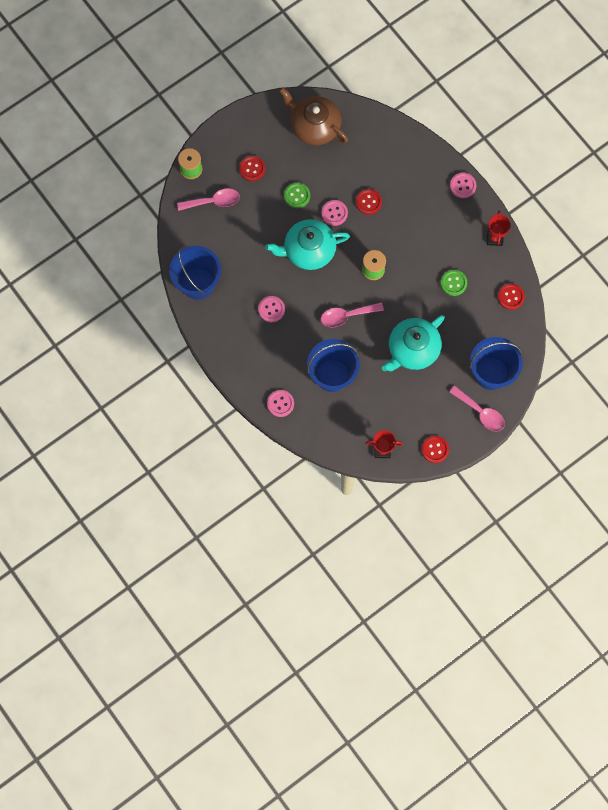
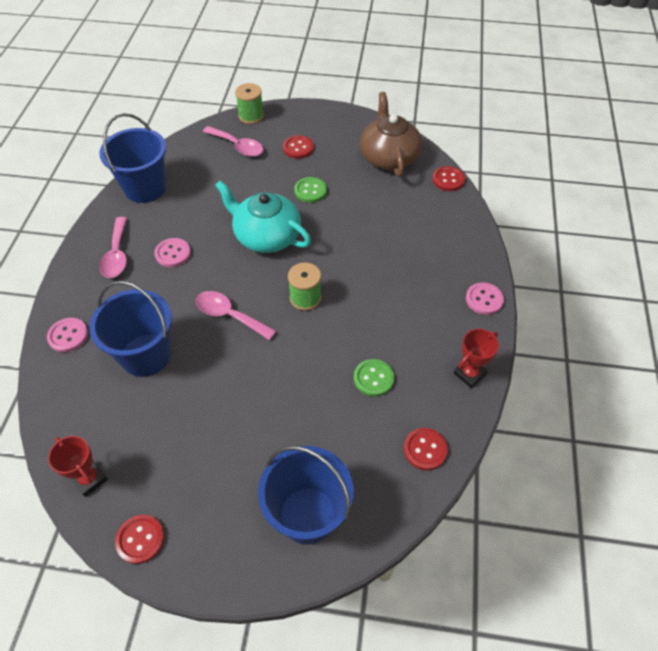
camera: 45 degrees right, 20 degrees down
(334, 213) = (327, 227): pink button -> none
(368, 202) = (369, 242): red button -> red button (448, 180)
(412, 349) = (253, 404): turquoise teapot -> none
(480, 412) = (243, 550): pink spoon -> pink spoon (117, 255)

